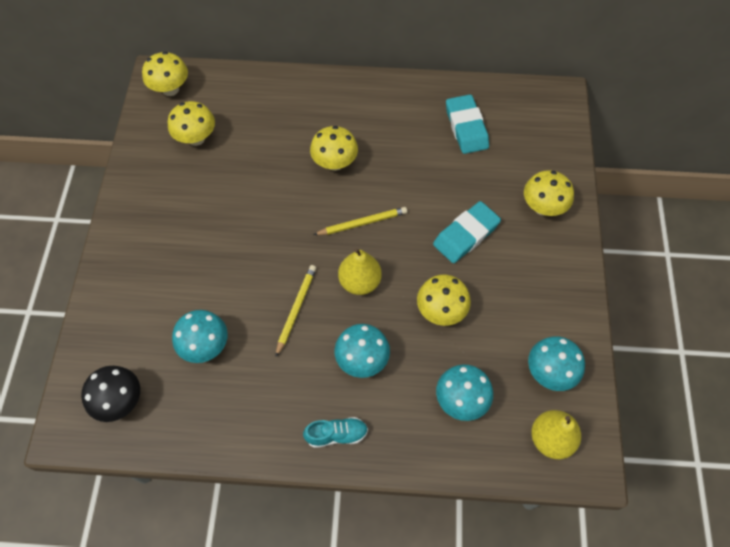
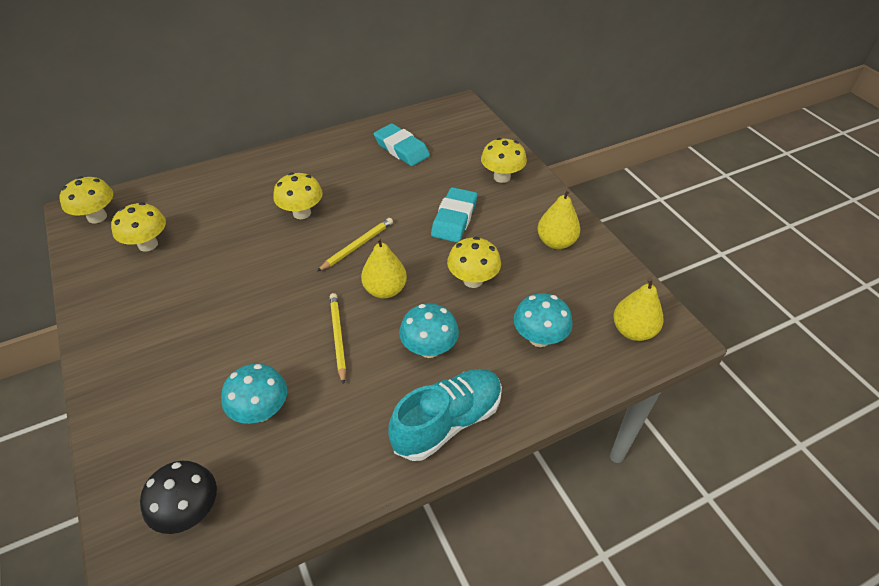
camera: 30 degrees left, 15 degrees down
(336, 434) = (447, 422): turquoise shoe -> turquoise shoe, size x1.84
(545, 308) = (556, 242): none -> yellow pear
(549, 372) = (594, 284): turquoise mushroom -> none

